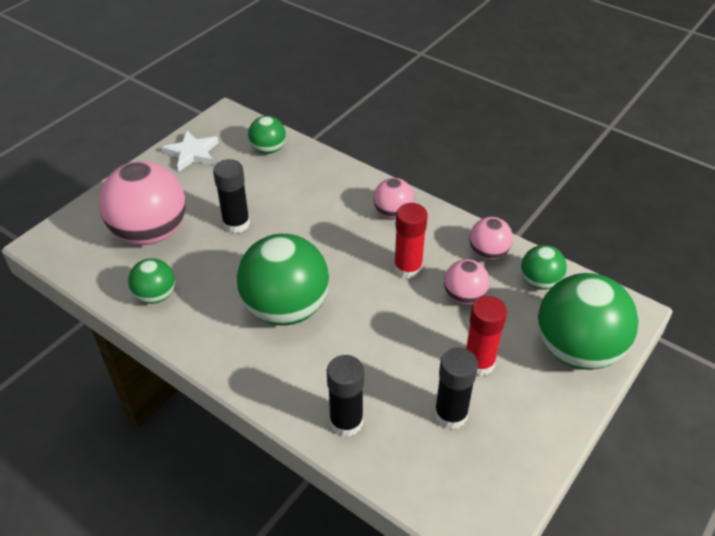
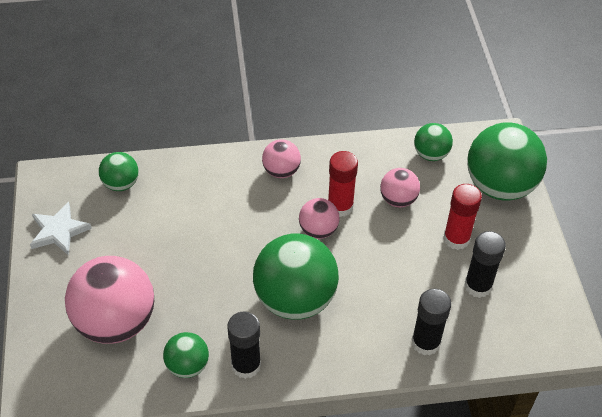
camera: 45 degrees left, 5 degrees up
(236, 224) = (176, 263): black glue stick -> black glue stick (246, 365)
(488, 253) = (378, 156): pink ball -> pink ball (318, 230)

